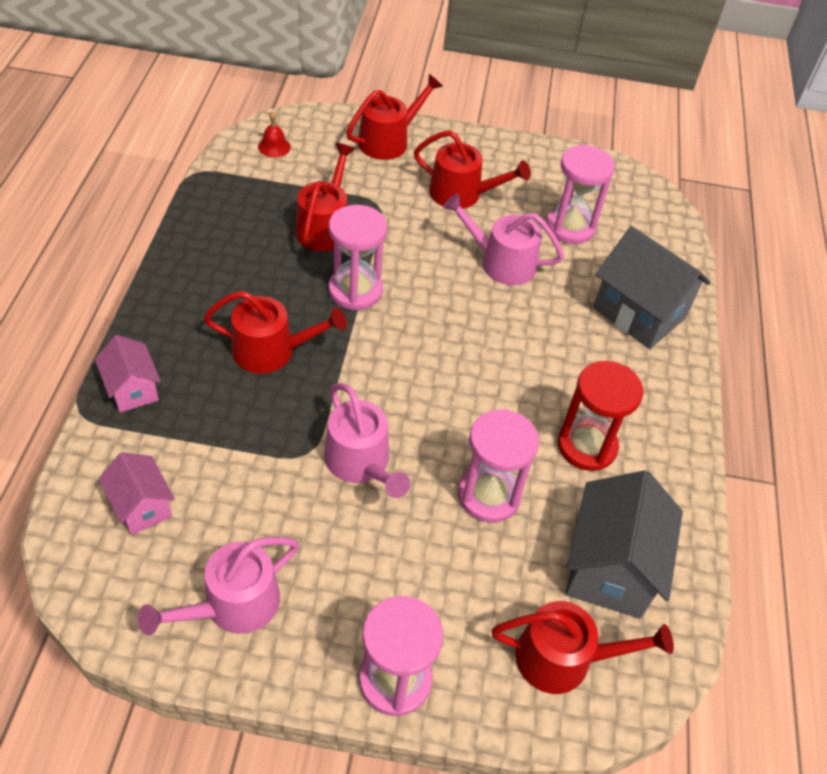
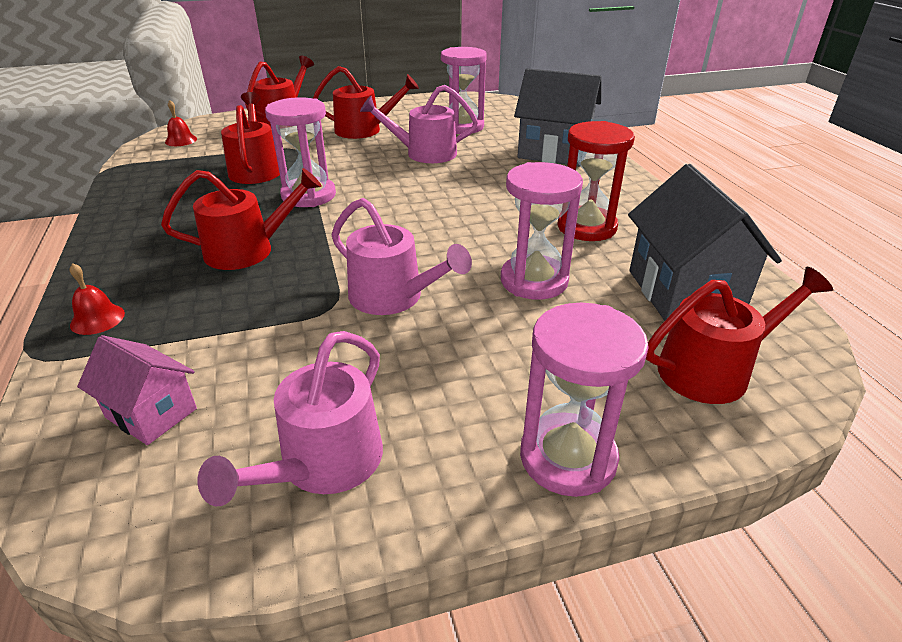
camera: 20 degrees left, 15 degrees down
(133, 389) = (97, 319): pink house -> red bell

